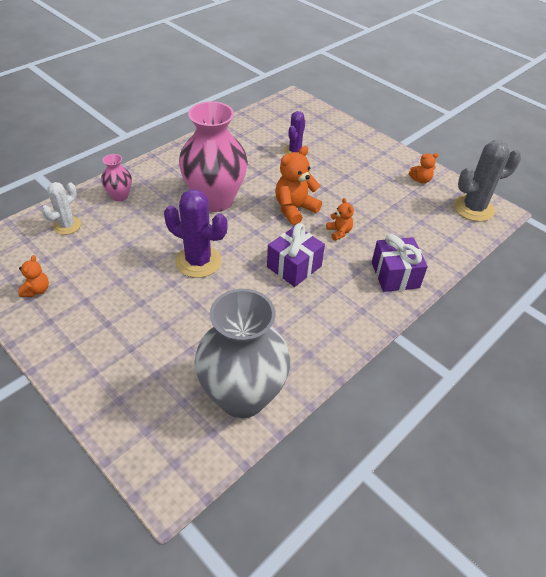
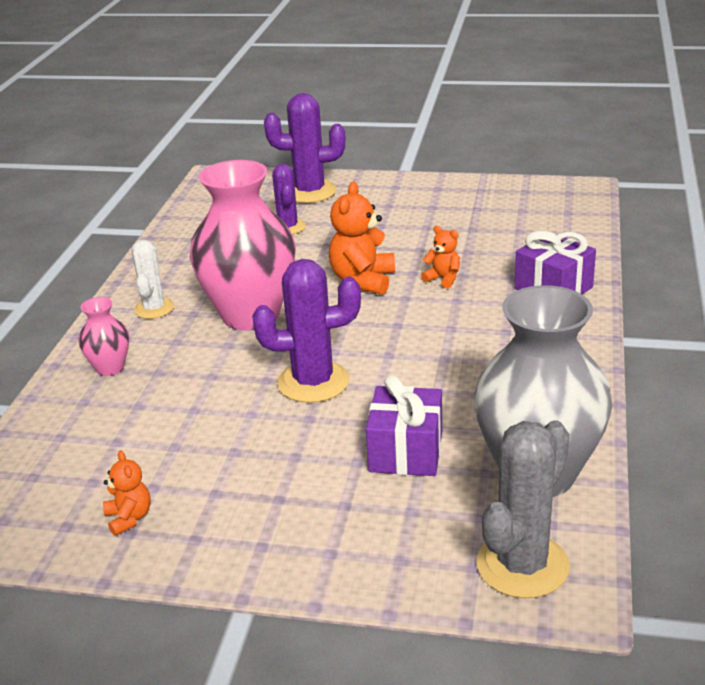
camera: 30 degrees left, 15 degrees down
(67, 225) = (75, 432): white cactus -> white cactus (154, 308)
(294, 266) = (435, 332): purple gift -> purple gift (406, 451)
(332, 133) = (310, 192): none -> purple cactus
(420, 180) = (469, 194): orange teddy bear -> none
(473, 208) = (556, 196): grey cactus -> grey cactus (522, 565)

